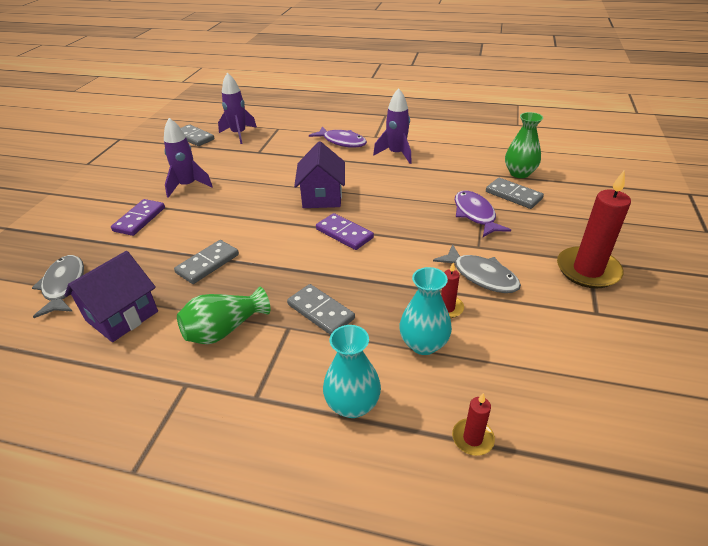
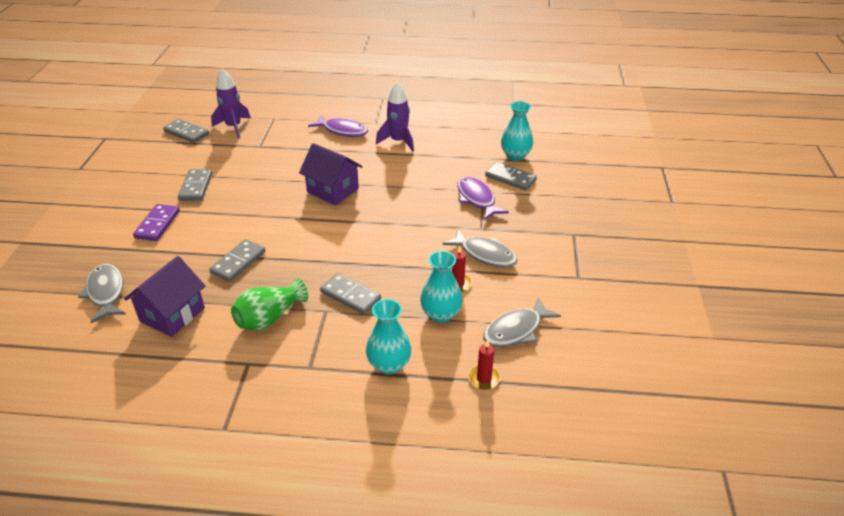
camera: 10 degrees left, 0 degrees up
(188, 186) = (196, 187): purple rocket -> grey domino
(322, 197) = (333, 190): purple house -> purple house turned 45 degrees counterclockwise
(344, 233) = (360, 225): purple domino -> none
(517, 374) = (516, 330): none -> grey fish
(519, 173) = (515, 155): green vase -> turquoise vase
(587, 270) = (573, 243): red candle -> none

